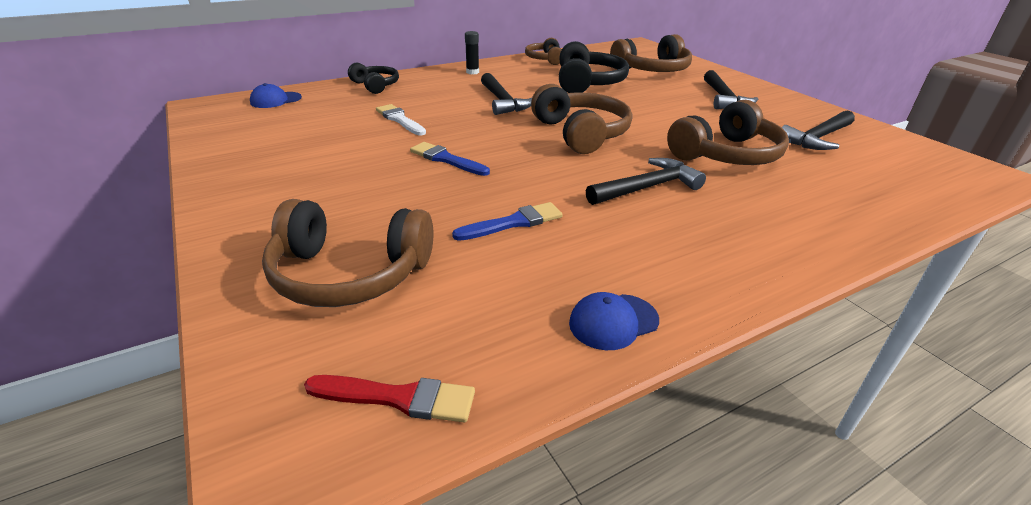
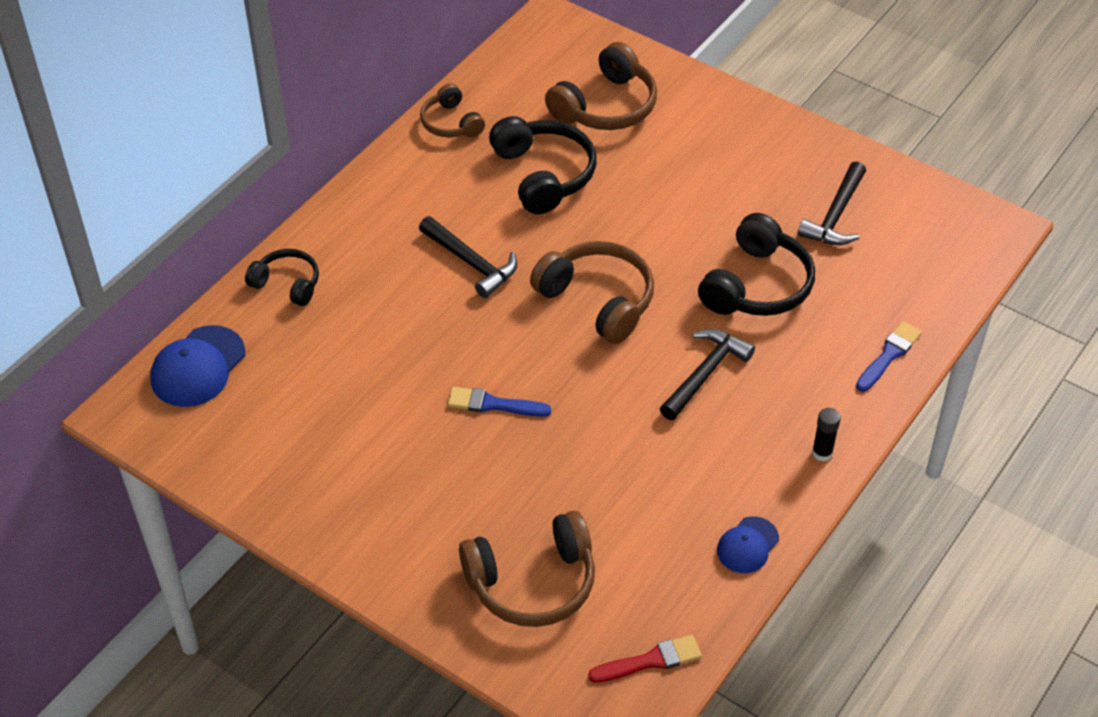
camera: 25 degrees left, 15 degrees up
(276, 100) = (198, 367): blue cap -> blue cap, size x1.63
(400, 120) = (385, 350): white brush -> none
(472, 72) = (381, 199): black glue stick -> black glue stick (822, 453)
(513, 223) = (617, 472): blue brush -> blue brush (889, 355)
(723, 98) = (717, 156): black hammer -> none
(726, 155) = (757, 285): brown headphones -> black headphones

